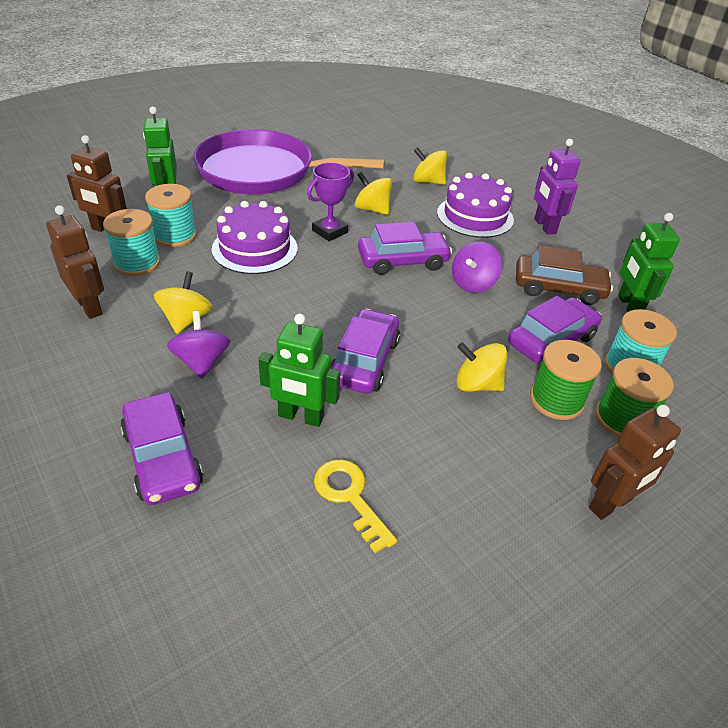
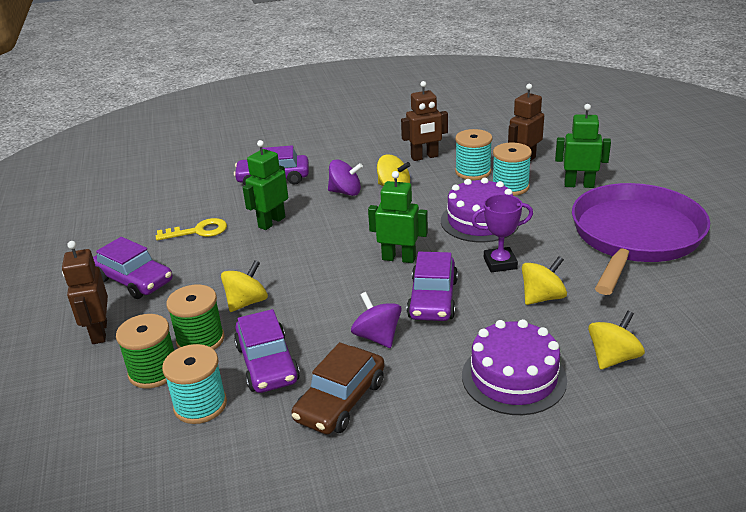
camera: 115 degrees right, 10 degrees down
(330, 231) = (500, 263): purple trophy -> purple trophy turned 75 degrees counterclockwise
(364, 361) = (306, 254): purple car -> purple car (134, 280)
(544, 226) = (475, 440): purple robot -> none
(629, 306) = (282, 451): green robot -> green robot (399, 258)

